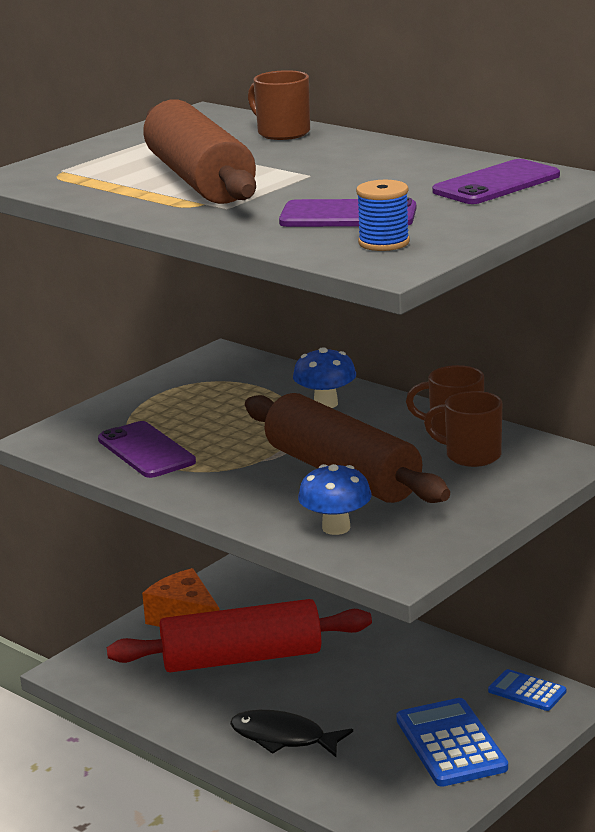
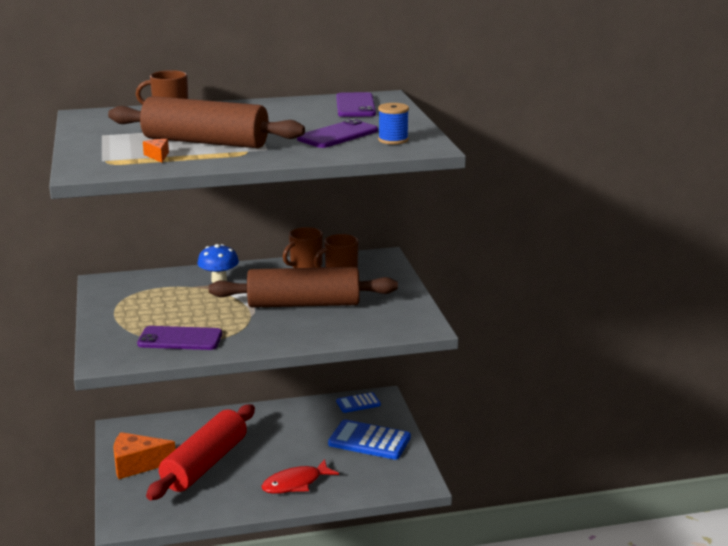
camera: 55 degrees left, 0 degrees up
(113, 181) = (158, 156): none -> orange cheese
(283, 738) = (295, 483): black fish -> red fish
(336, 528) = (357, 325): blue mushroom -> none

